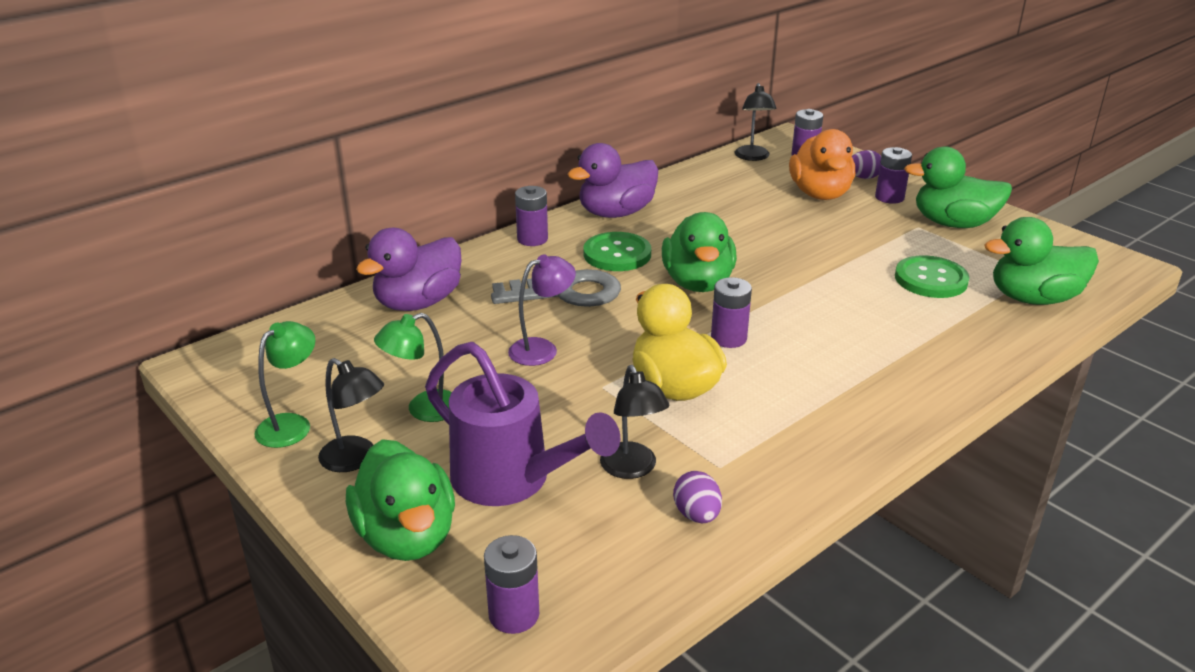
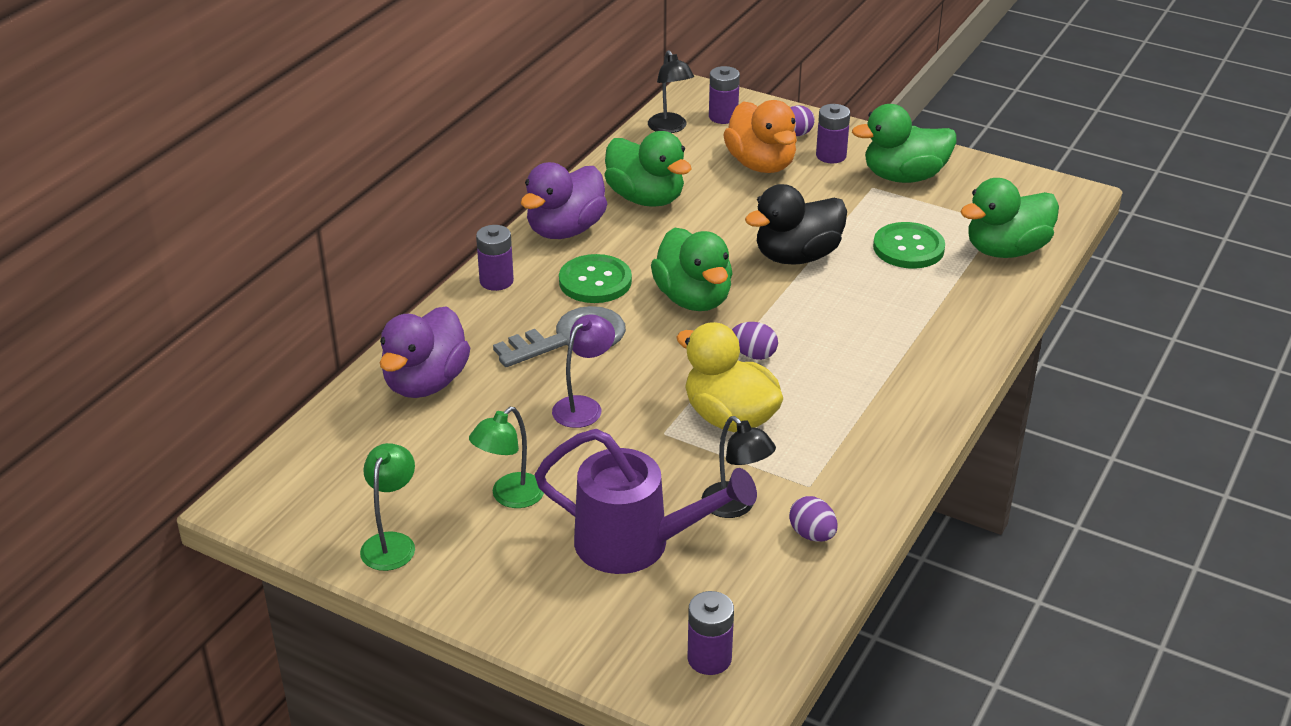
camera: 20 degrees left, 5 degrees up
(356, 459) = (479, 561): black lamp -> none
(407, 536) = (576, 619): green duck -> green duck (646, 198)
(728, 338) = (753, 354): purple battery -> purple egg
(815, 267) = (797, 256): none -> black duck

